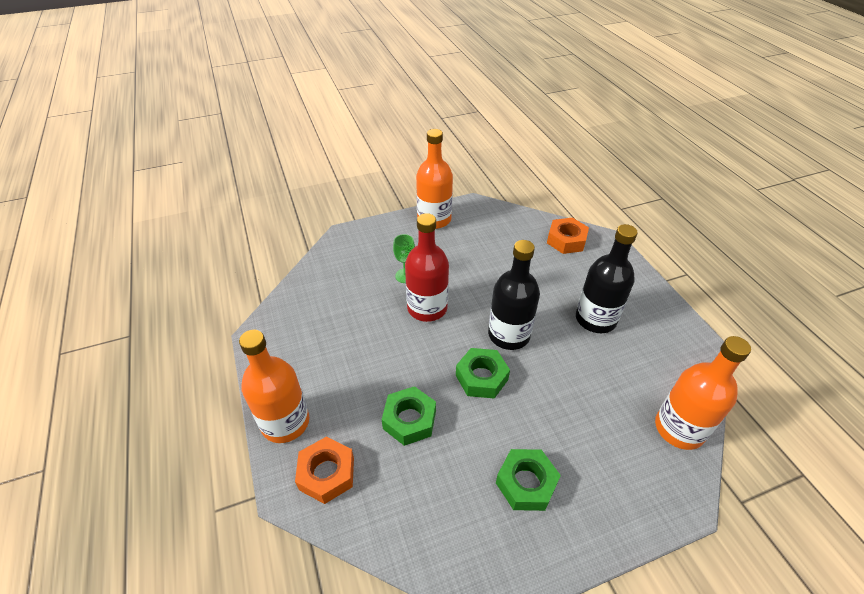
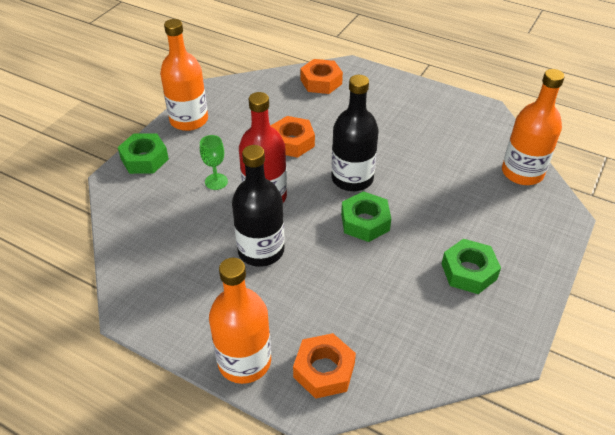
camera: 40 degrees left, 0 degrees up
(409, 420) = (344, 287): green nut -> green nut (144, 159)
(491, 277) = (292, 142): none -> orange nut
(595, 319) = (401, 130): black bottle -> black bottle (261, 250)

